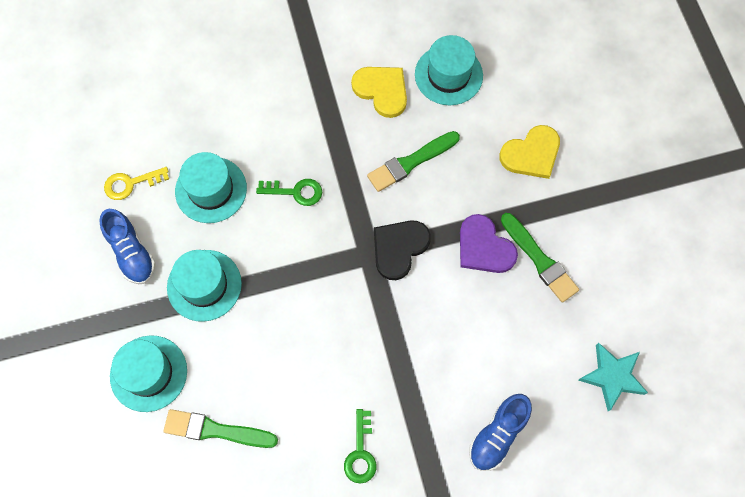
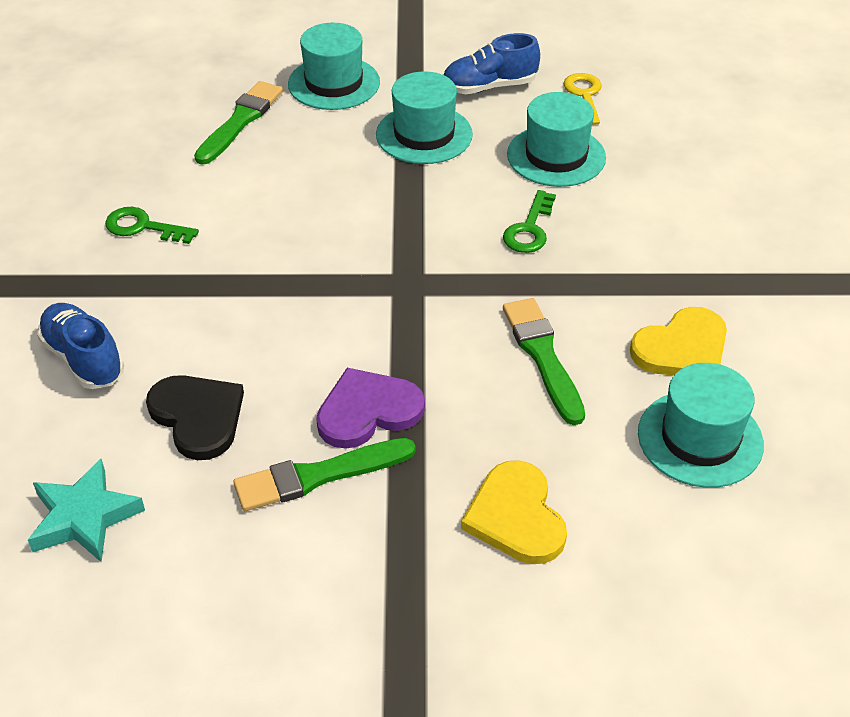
camera: 105 degrees right, 25 degrees down
(399, 248) = (404, 315): black heart -> black heart (198, 417)

